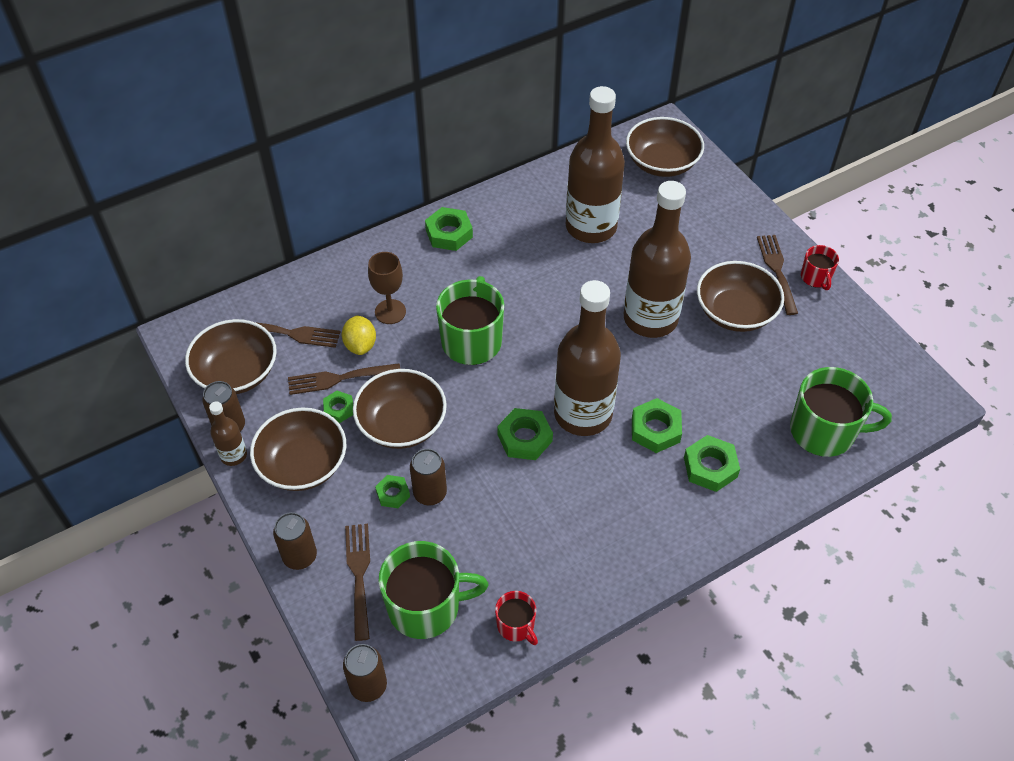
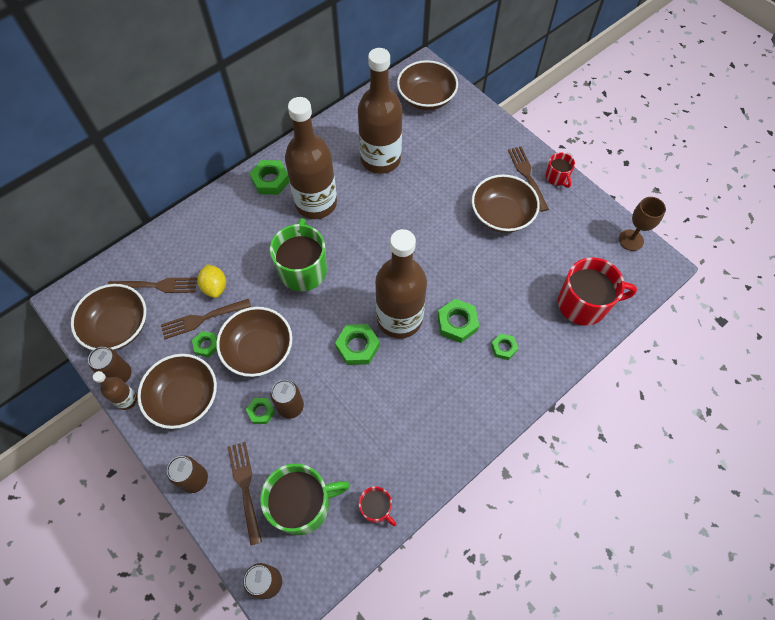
camera: 10 degrees left, 10 degrees up
(390, 312) = (234, 254): brown goblet -> brown goblet (631, 240)
(650, 318) = (438, 230): brown bottle -> brown bottle (316, 203)
(710, 467) = (503, 348): green nut -> green nut, size x0.61
(824, 431) = (583, 304): green mug -> red mug

